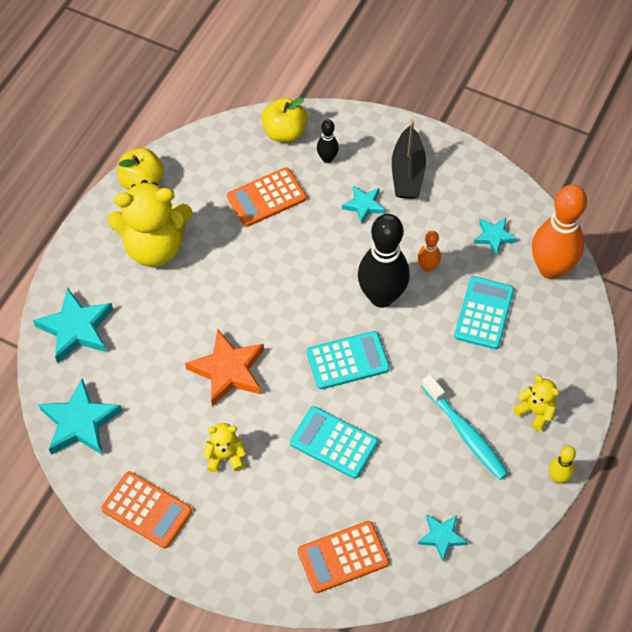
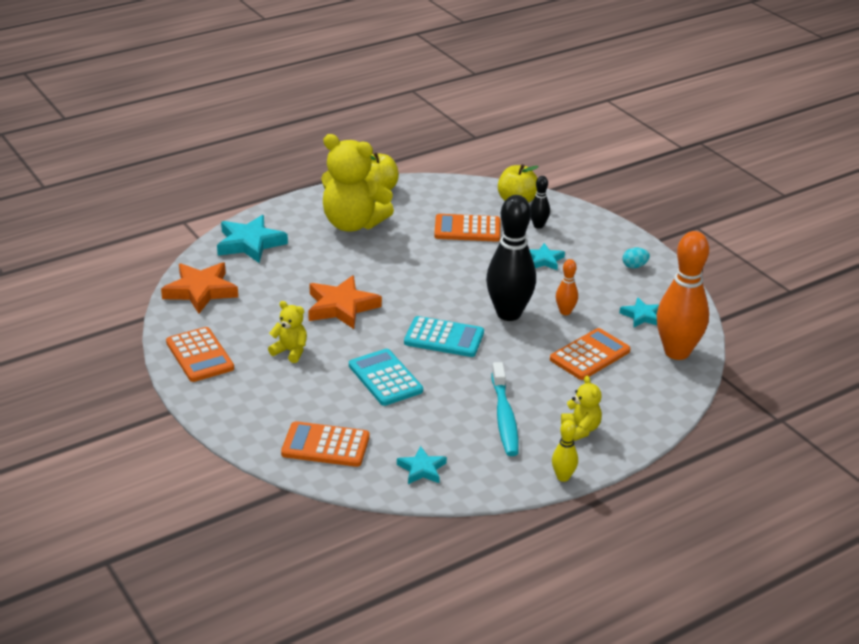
camera: 30 degrees right, 25 degrees down
(80, 422) = (201, 291): turquoise star -> orange star
(407, 172) = (599, 255): black boat -> none
(446, 172) = (634, 266): none -> turquoise egg
(484, 313) = (590, 355): turquoise calculator -> orange calculator

